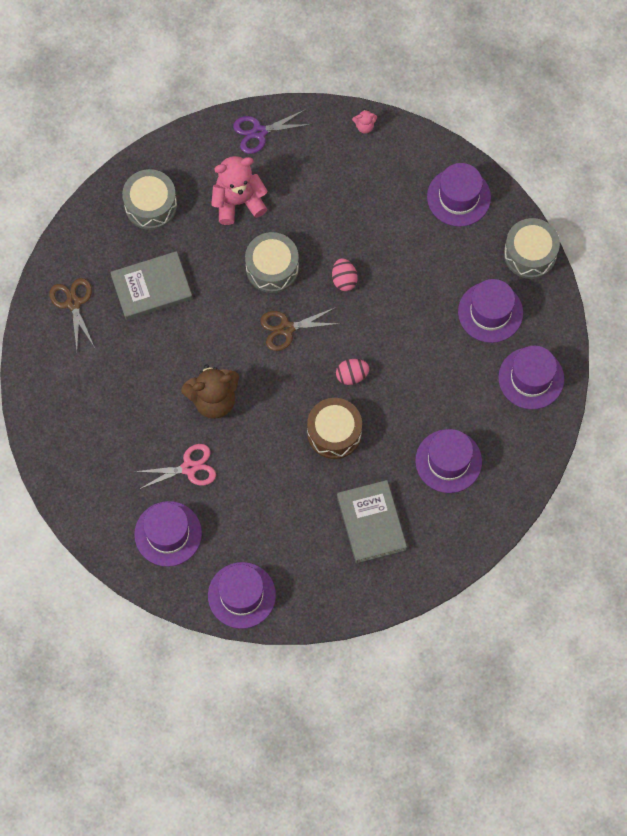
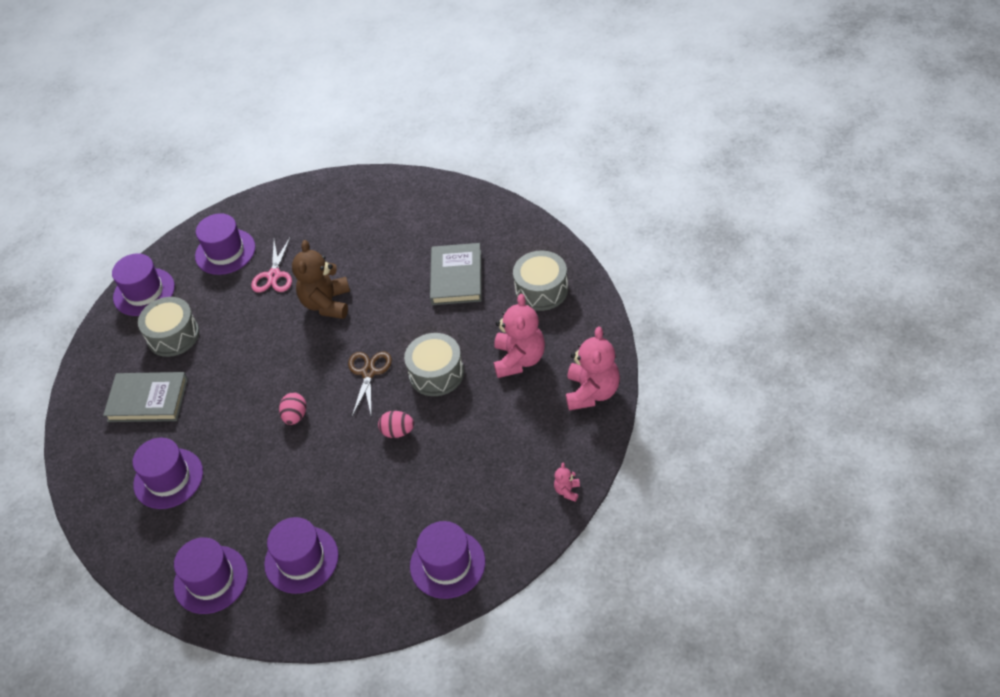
camera: 115 degrees right, 20 degrees down
(73, 303) = (465, 220): brown scissors -> none
(259, 132) = (592, 392): purple scissors -> pink teddy bear
(334, 433) = (247, 389): brown drum -> none
(530, 254) = (349, 620): grey drum -> grey drum (173, 335)

